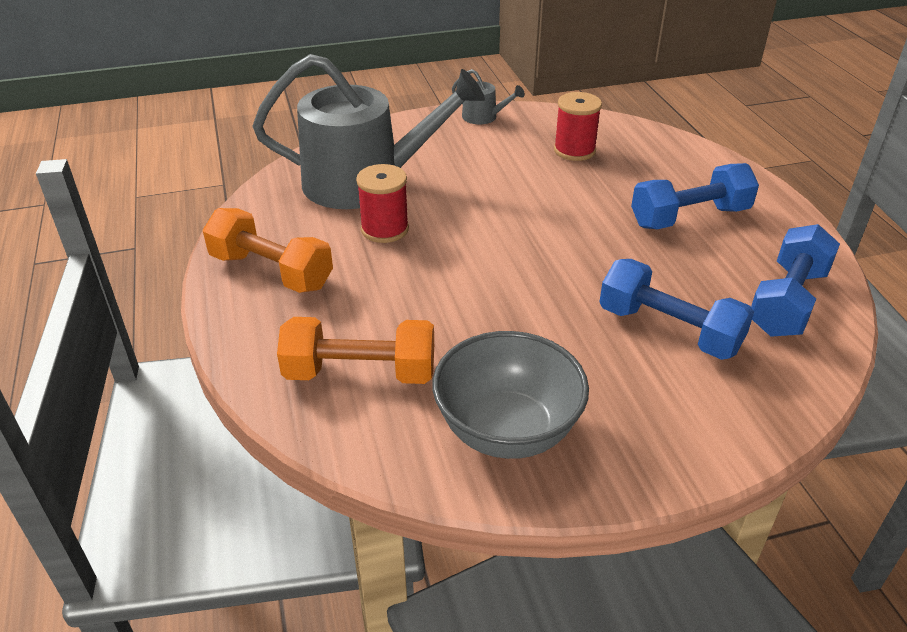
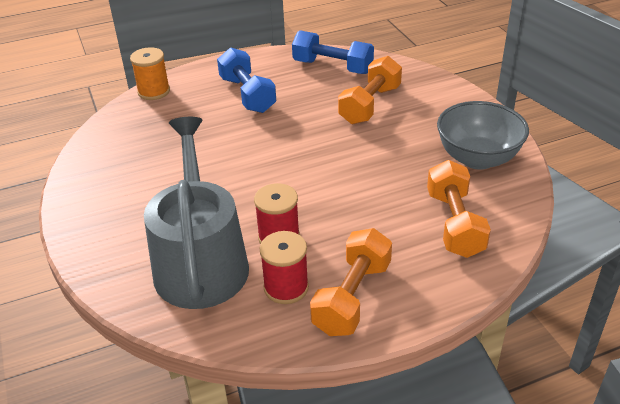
camera: 95 degrees left, 0 degrees up
(483, 117) = (79, 198): grey watering can -> none
(574, 150) = (150, 144): red spool -> red spool (286, 287)
(669, 330) = (370, 105): blue dumbbell -> orange dumbbell
(690, 150) = (154, 91): none -> orange spool

